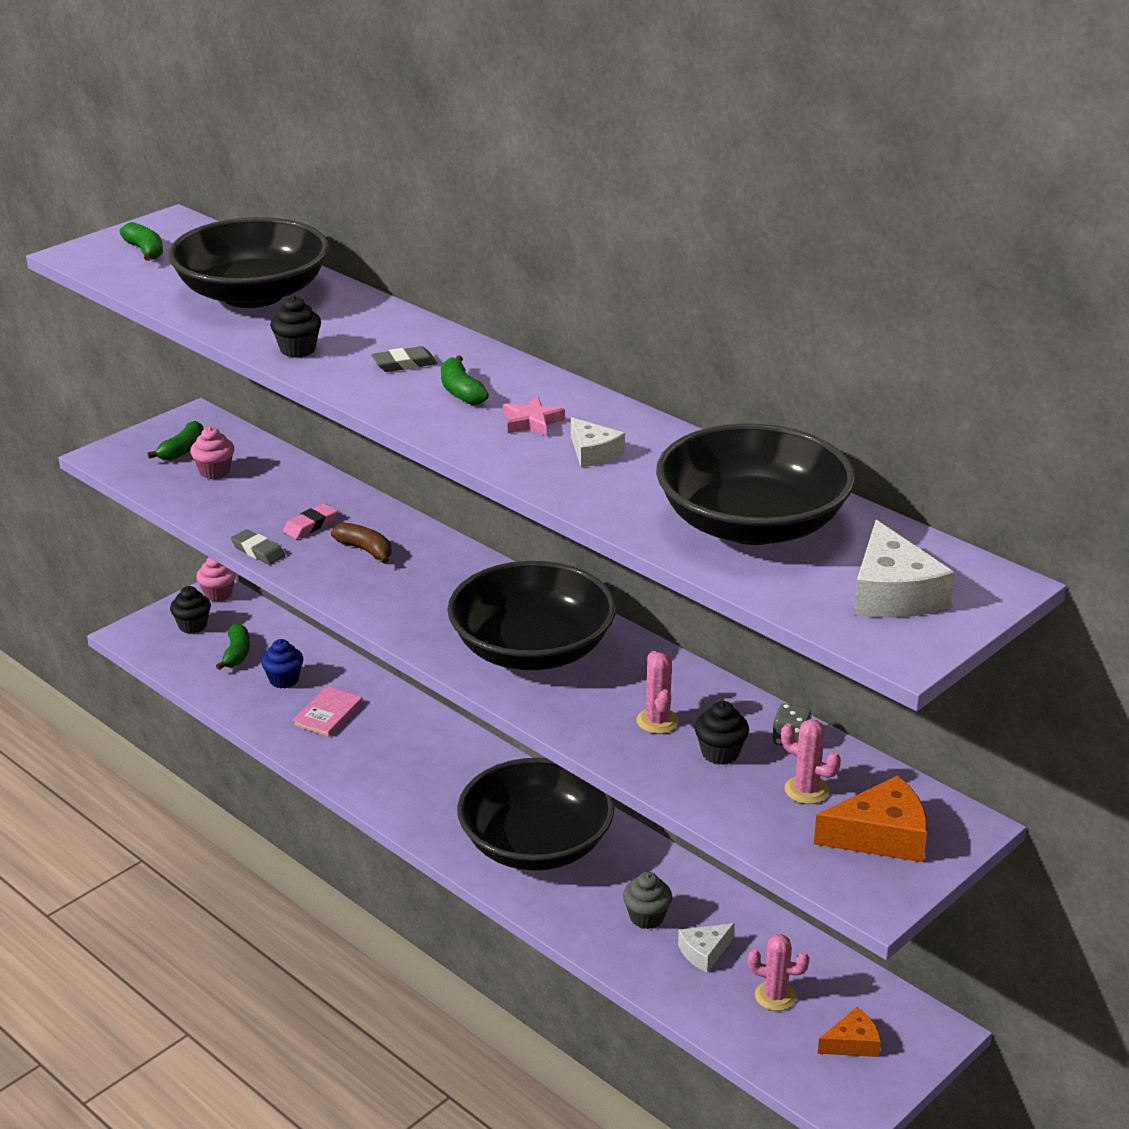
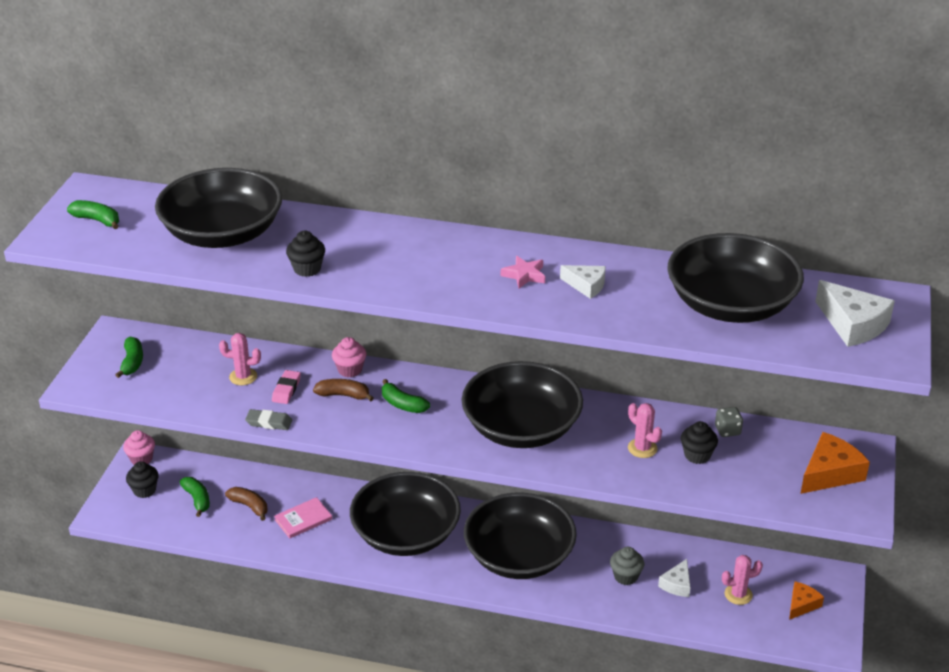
camera: 30 degrees left, 5 degrees up
(214, 471) = (174, 371): pink cupcake -> pink cupcake (350, 370)
(284, 680) = (249, 506): blue cupcake -> brown banana
(328, 714) = (303, 519): pink book -> pink book turned 60 degrees clockwise
(404, 364) = (393, 257): grey eraser -> none
(426, 771) = (406, 534): none -> black bowl
(461, 391) = (454, 267): green banana -> green banana (402, 404)
(806, 790) = (766, 460): pink cactus -> pink cactus (243, 377)

